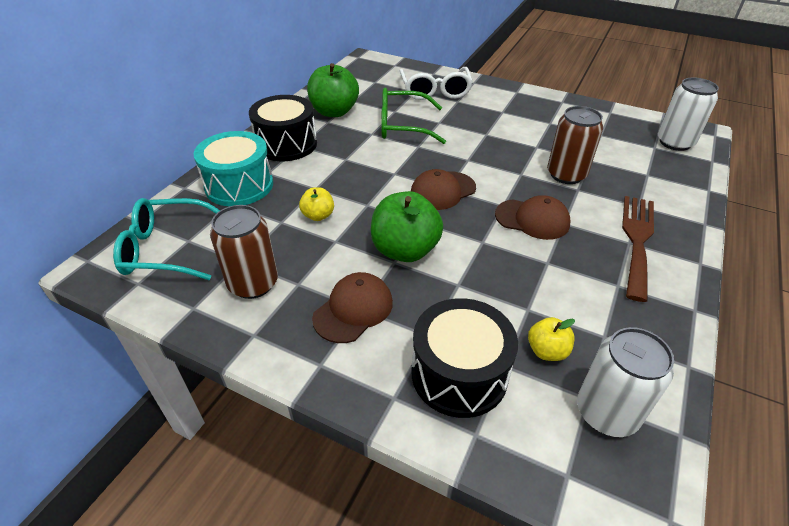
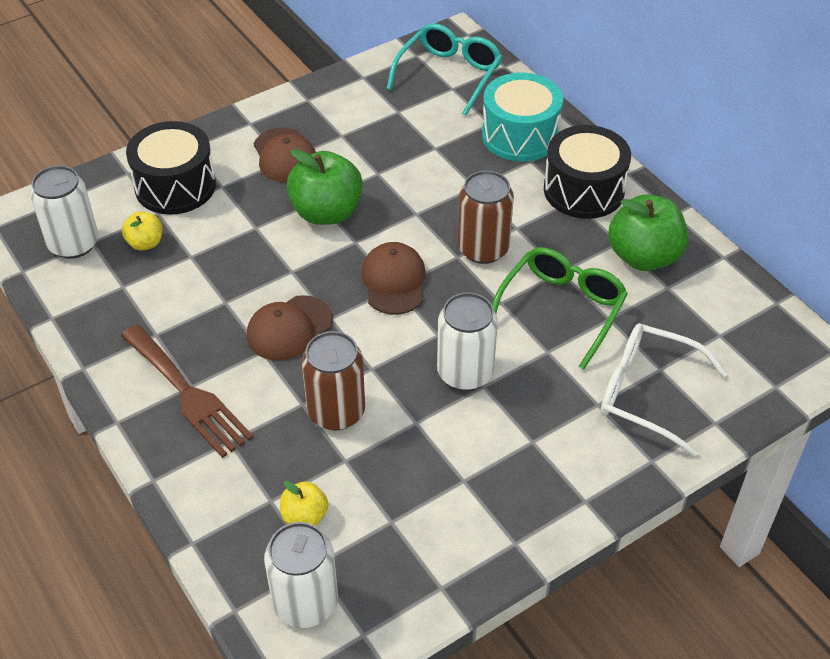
camera: 120 degrees right, 5 degrees up
(253, 283) = (363, 111): brown can -> brown can (483, 249)
(318, 216) = (425, 174): yellow apple -> yellow apple (305, 516)
(484, 142) = (465, 373): none -> white can

